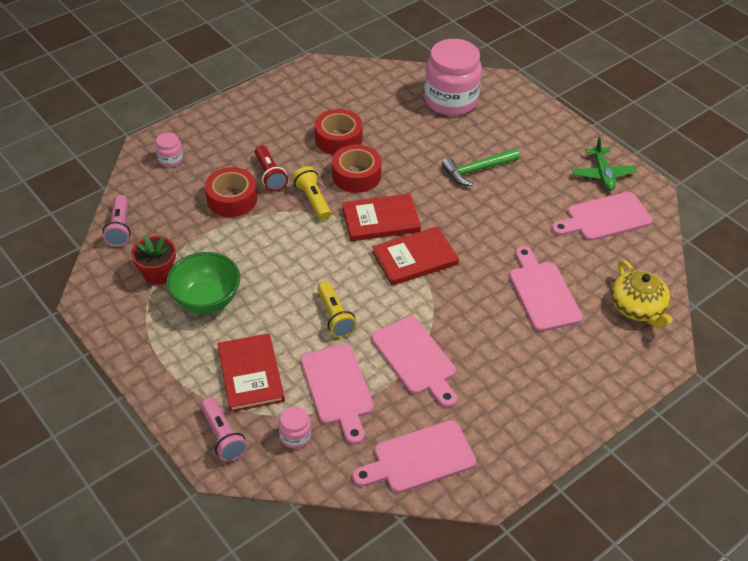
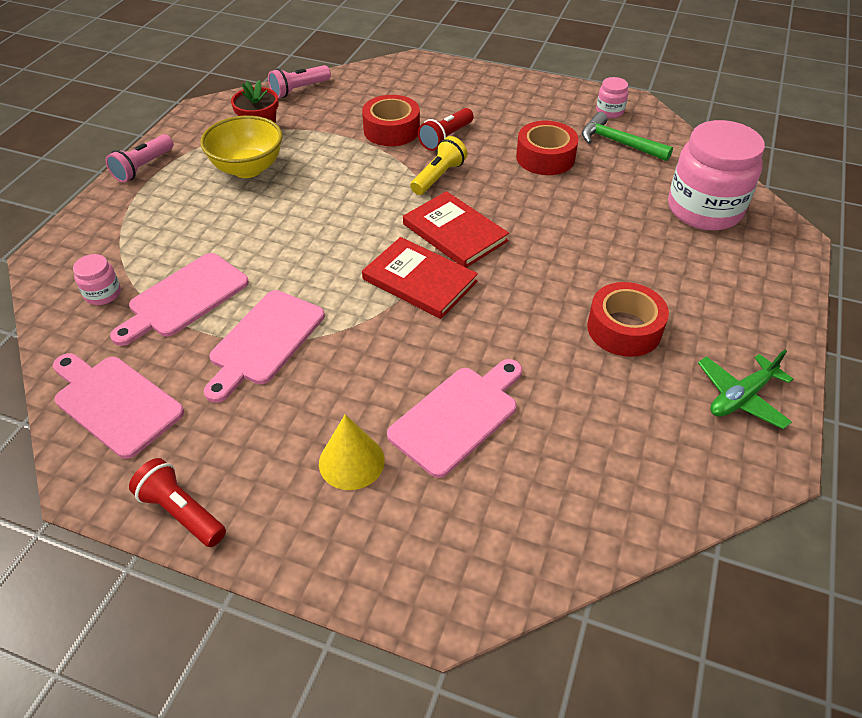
camera: 60 degrees right, 0 degrees up
(170, 160) = (408, 79): pink jar -> pink jar (609, 111)
(206, 300) = (248, 168): green bowl -> yellow bowl
(223, 437) = (80, 247): pink flashlight -> pink flashlight (143, 167)
(250, 374) = (169, 232): red book -> none
(335, 317) = (285, 256): yellow flashlight -> none
(356, 175) = (504, 190): red tape -> red tape (624, 329)
(477, 170) = (612, 275): green hammer -> green hammer (618, 143)
(536, 448) = (181, 512): none -> red flashlight
(546, 354) = (351, 461): none -> yellow cone
(605, 218) = (657, 431): pink cutting board -> none
(637, 308) = (515, 537): yellow teapot -> none

